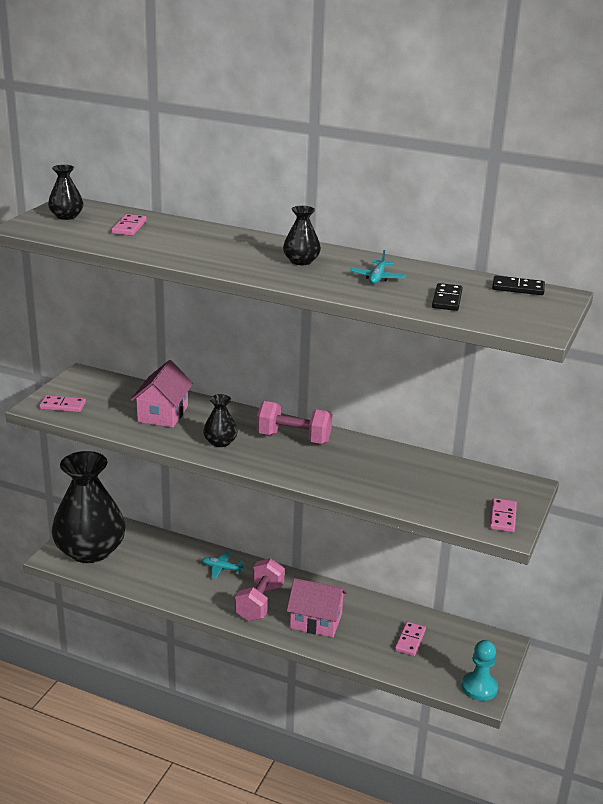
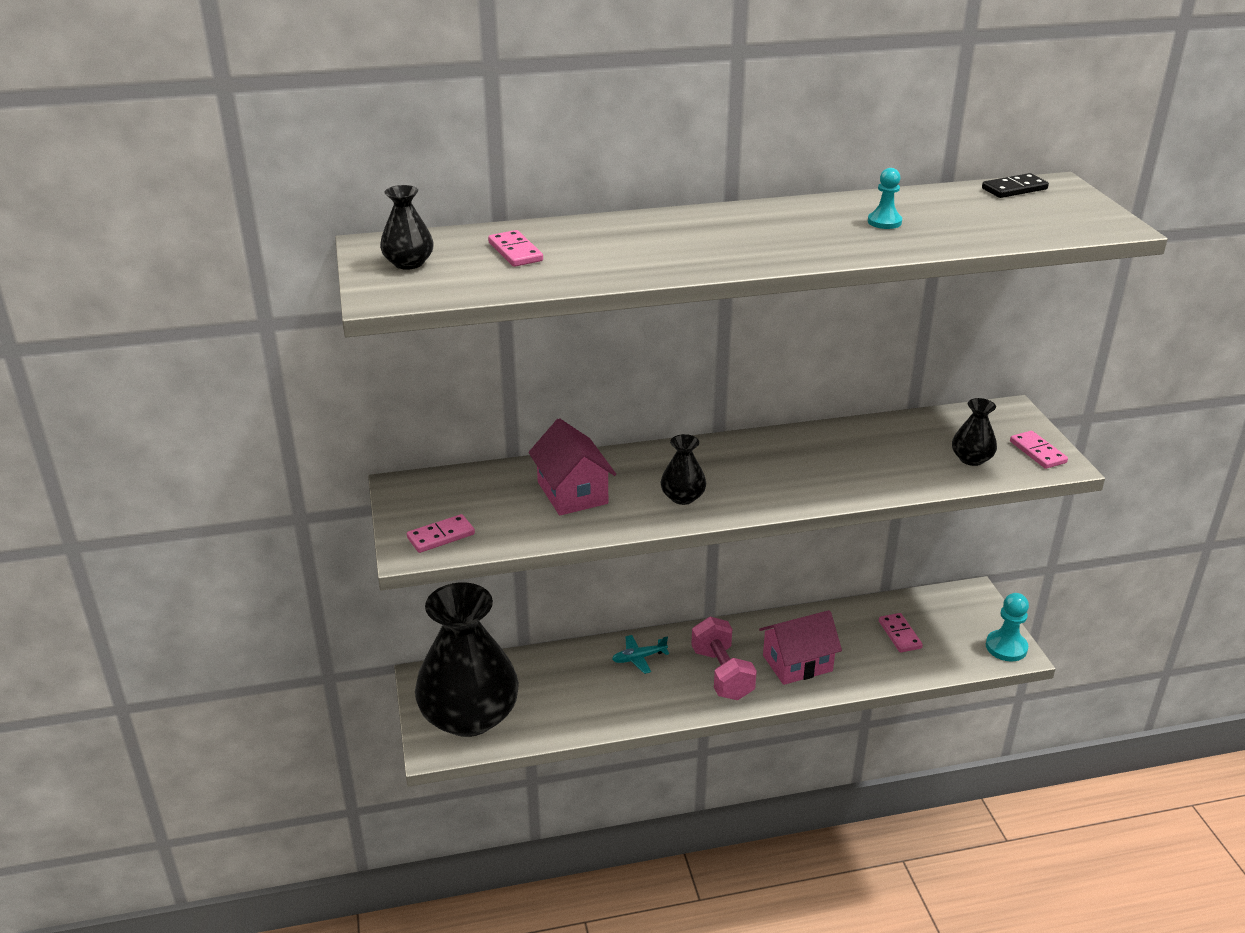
camera: 35 degrees left, 5 degrees up
(293, 438) = (747, 458): pink dumbbell -> none
(301, 261) = (779, 229): black vase -> black vase (971, 459)
(377, 278) = (884, 222): turquoise plane -> turquoise pawn
(447, 299) = (987, 223): black domino -> none

